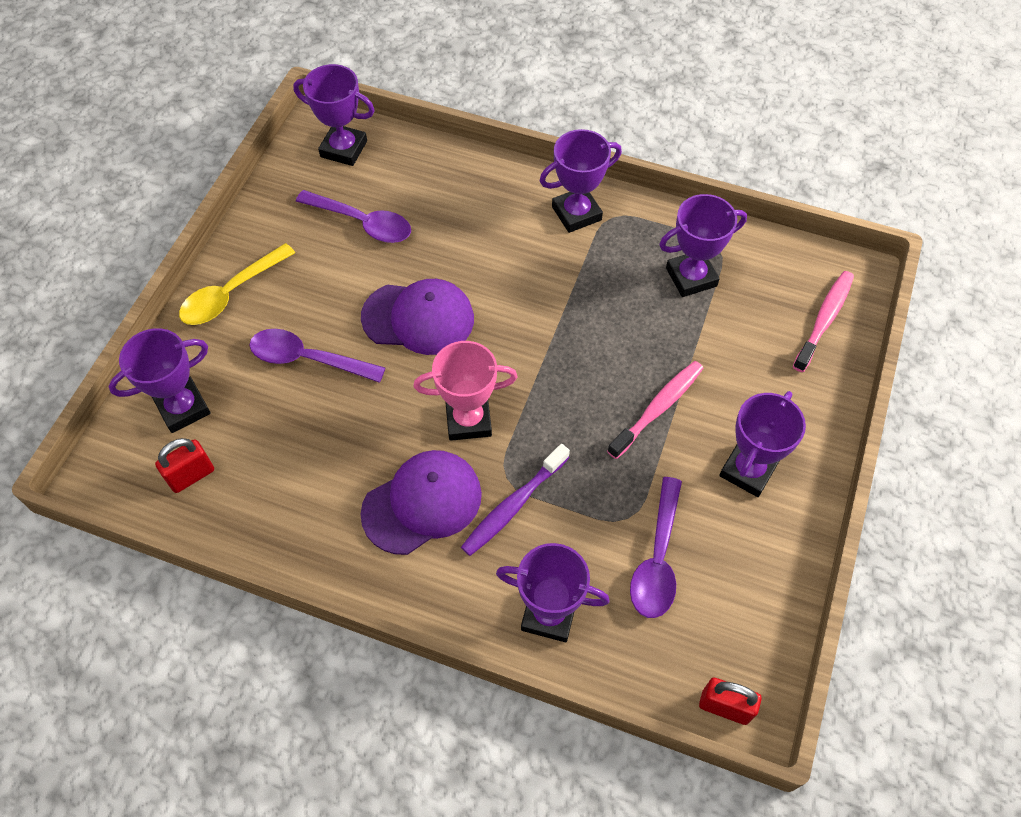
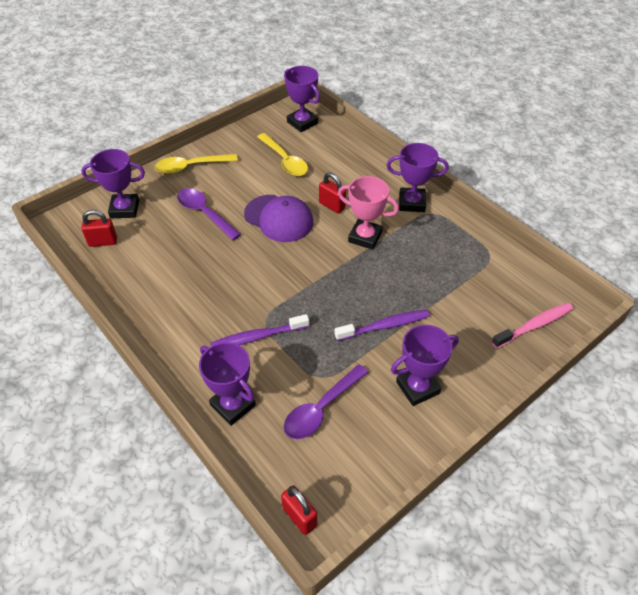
camera: 30 degrees right, 10 degrees down
(363, 223) = (285, 161): purple spoon -> yellow spoon
(422, 503) = (208, 311): purple cap -> none
(468, 420) = (266, 281): pink trophy -> pink trophy (365, 237)
(476, 265) = (332, 206): none -> red padlock
(658, 408) = (384, 326): pink toothbrush -> purple toothbrush
(691, 277) = (459, 264): purple trophy -> none

